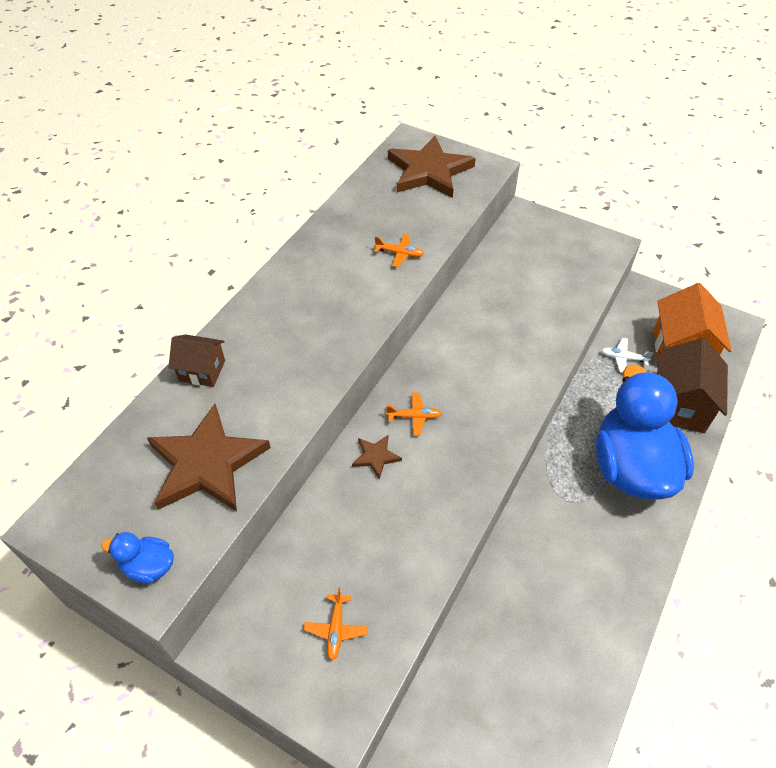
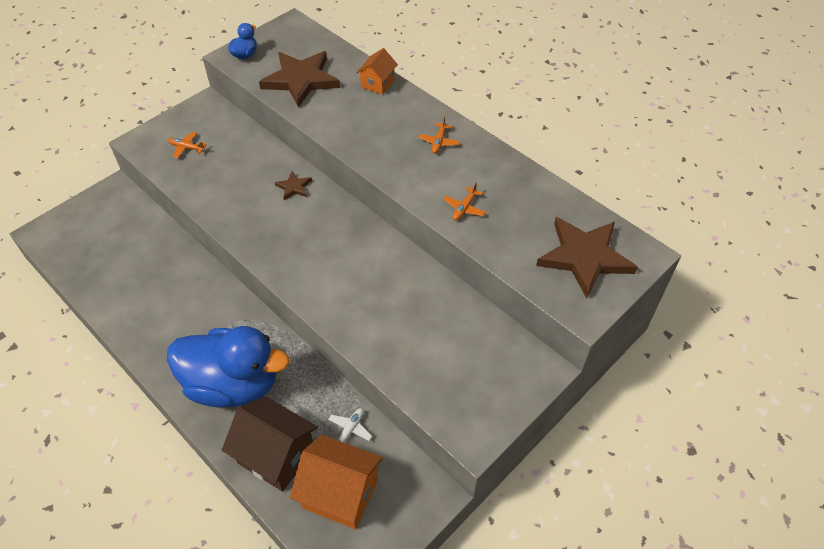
camera: 105 degrees right, 0 degrees up
(202, 370) = (377, 83): brown house -> orange house
(414, 417) = (318, 215): orange plane -> orange plane (439, 142)

